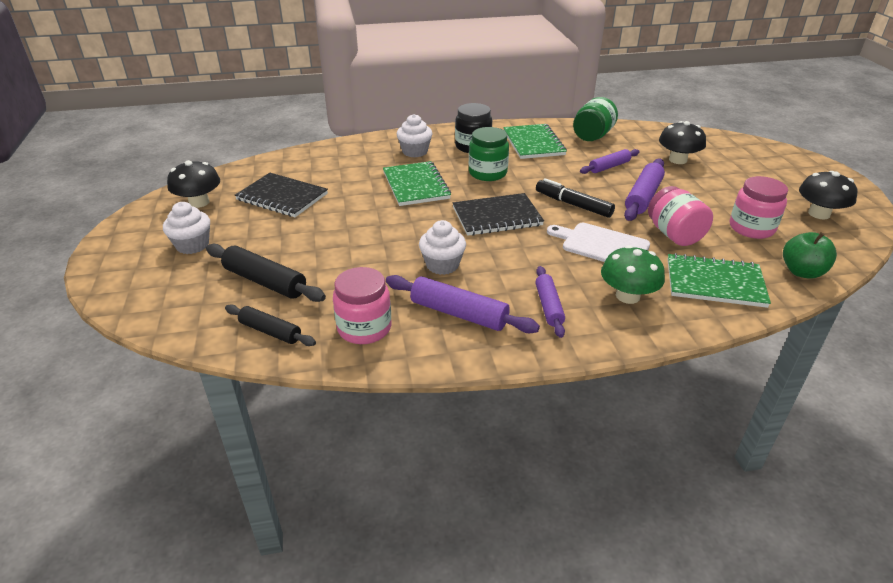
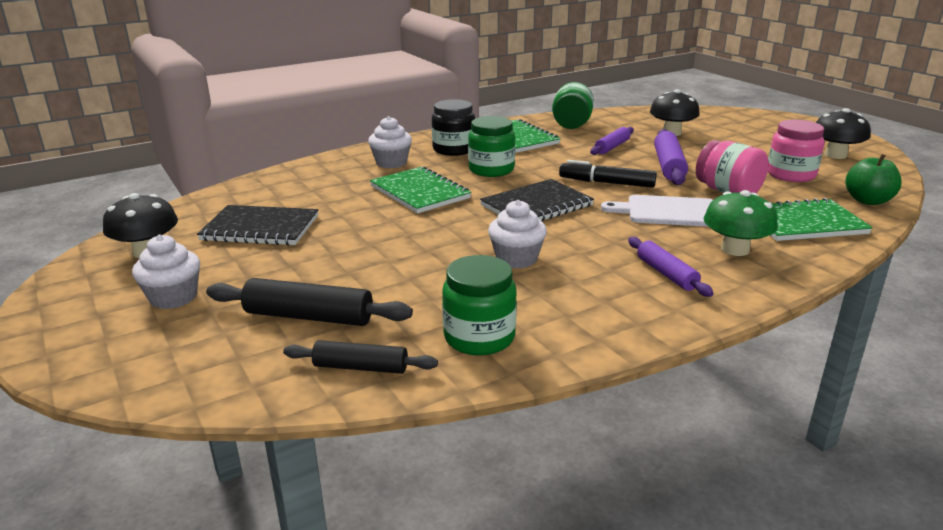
camera: 20 degrees left, 10 degrees down
(364, 328) = (479, 337): pink jar -> green jar
(458, 313) = (576, 300): purple rolling pin -> none

